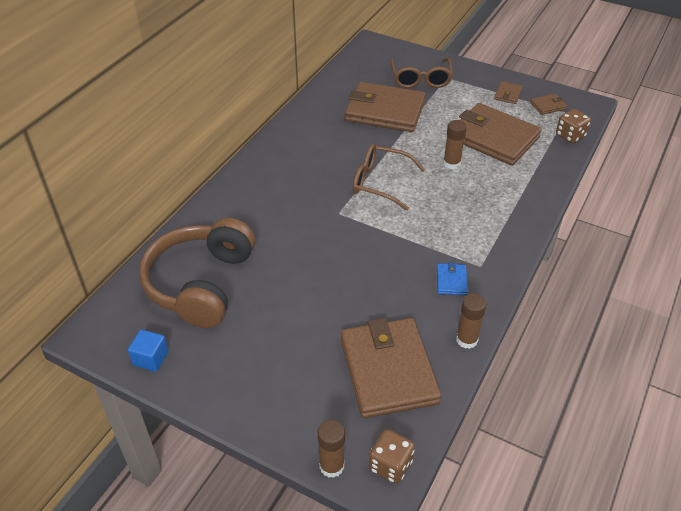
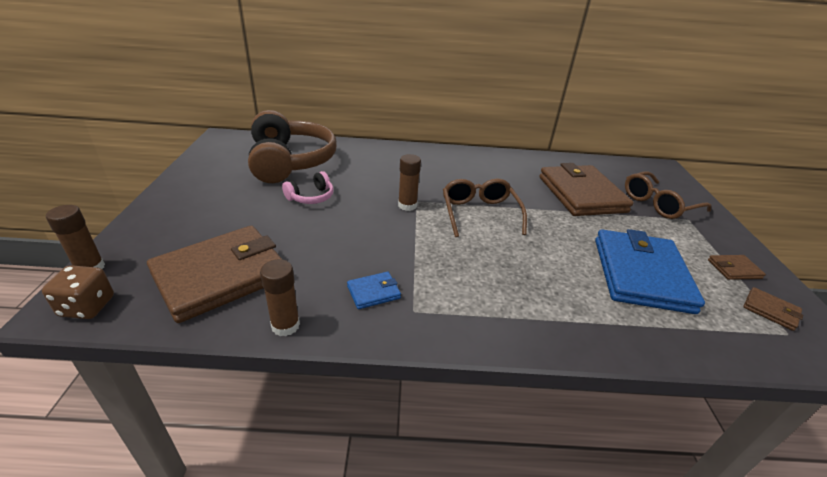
camera: 60 degrees right, 10 degrees down
(151, 358) = (206, 161): blue cube -> none
(201, 284) = (290, 161): brown headphones -> brown headphones turned 90 degrees clockwise
(290, 284) = (311, 197): none -> pink headphones
(451, 163) = (558, 252): brown glue stick -> brown glue stick (407, 205)
(493, 138) = (640, 274): brown wallet -> blue wallet
(570, 136) = (746, 348): brown dice -> none

